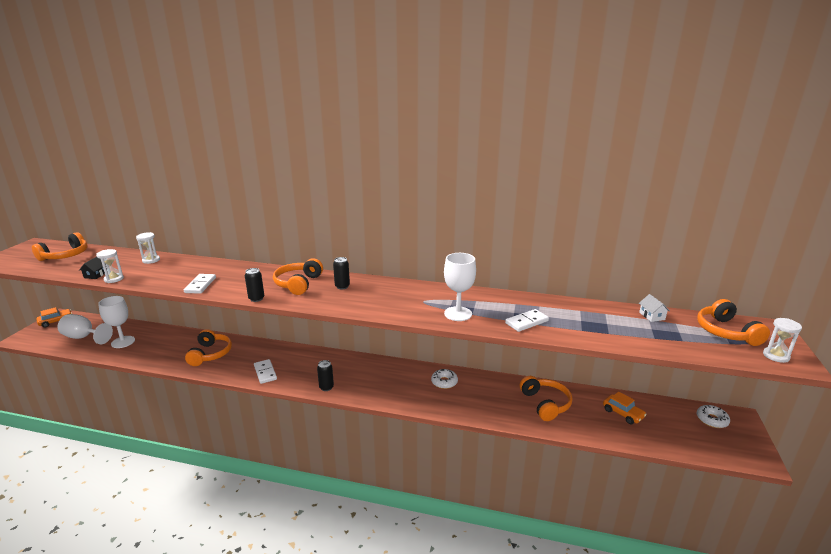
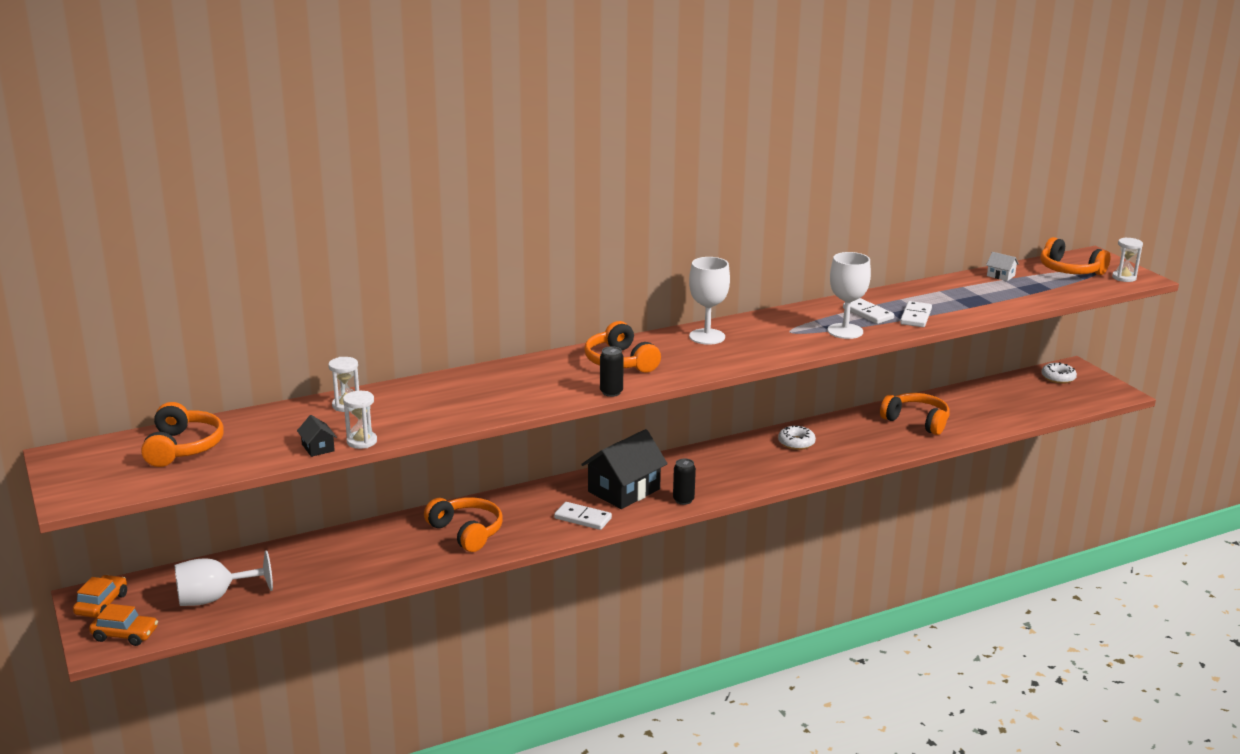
camera: 40 degrees left, 0 degrees up
(123, 342) = (298, 575): white goblet -> white goblet (707, 337)
(200, 285) = (504, 405): white domino -> white domino (868, 313)
(309, 366) = (624, 490): none -> black house
(342, 286) = (676, 347): black can -> none
(623, 413) = (988, 402): orange car -> orange car (125, 635)

